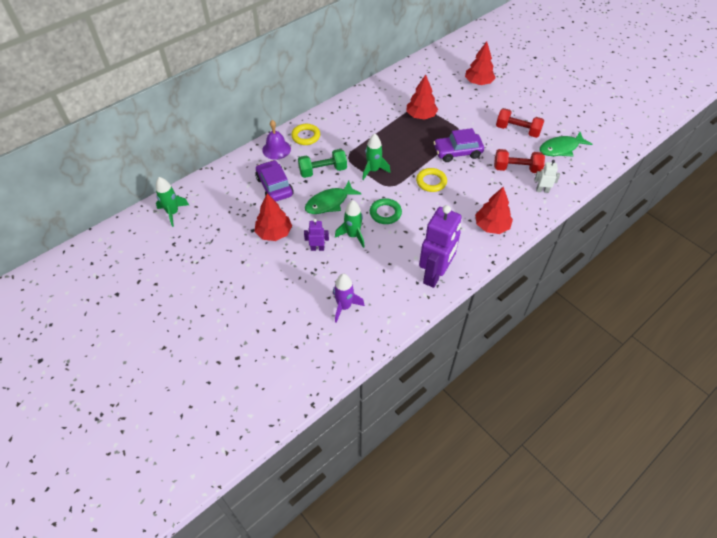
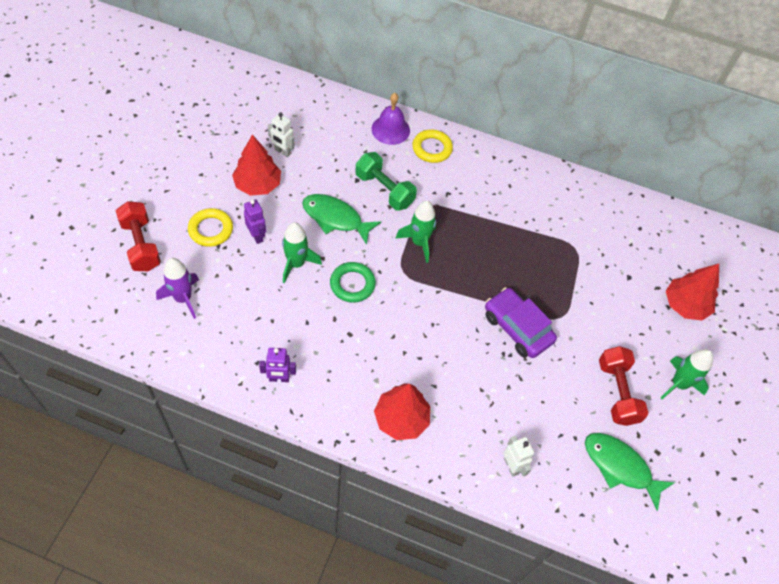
camera: 55 degrees right, 5 degrees up
(173, 213) = (237, 83): green rocket -> green rocket (678, 384)
(255, 210) = (282, 152): none -> white robot
(274, 186) = (329, 154): purple car -> none
(421, 116) = (559, 258): red tree -> none
(431, 182) = (439, 316): yellow ring -> yellow ring (211, 230)
(435, 275) = (279, 378): purple robot -> purple robot, size x0.46
(516, 169) = (534, 416): red dumbbell -> red dumbbell (141, 245)

